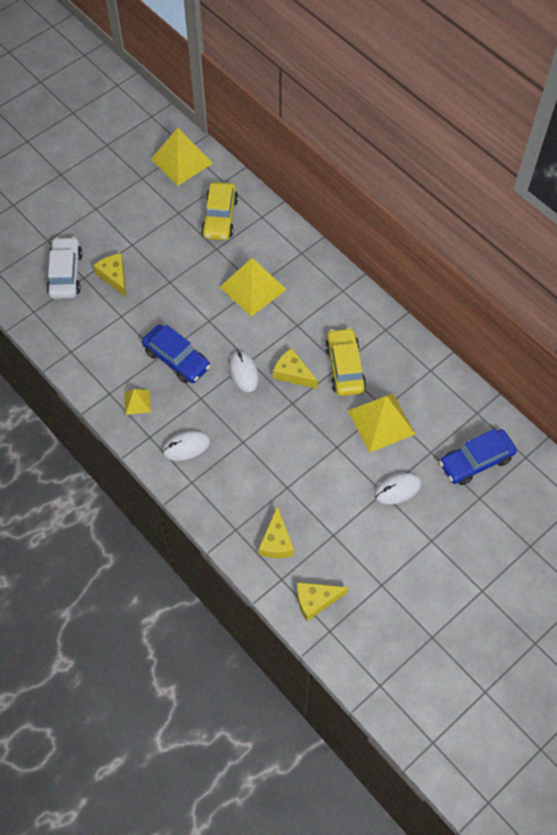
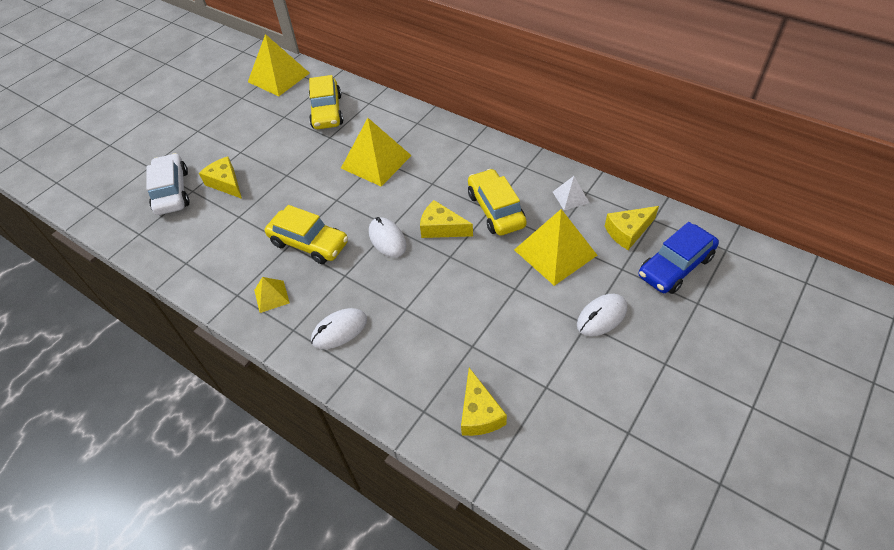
camera: 10 degrees left, 10 degrees down
(176, 359) = (309, 243): blue car -> yellow car
(315, 601) = (553, 476): yellow cheese -> yellow cheese (628, 232)
(414, 371) = (570, 197): none -> white pyramid

